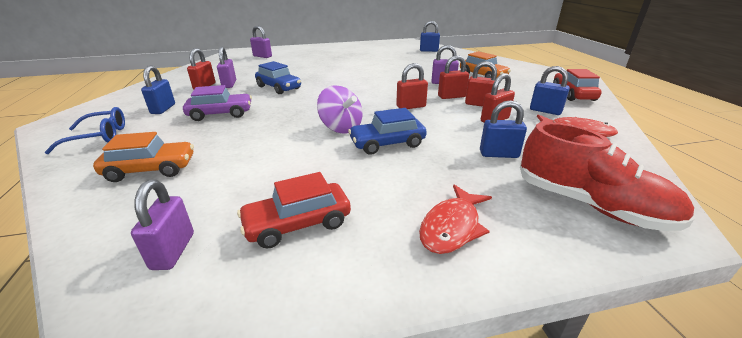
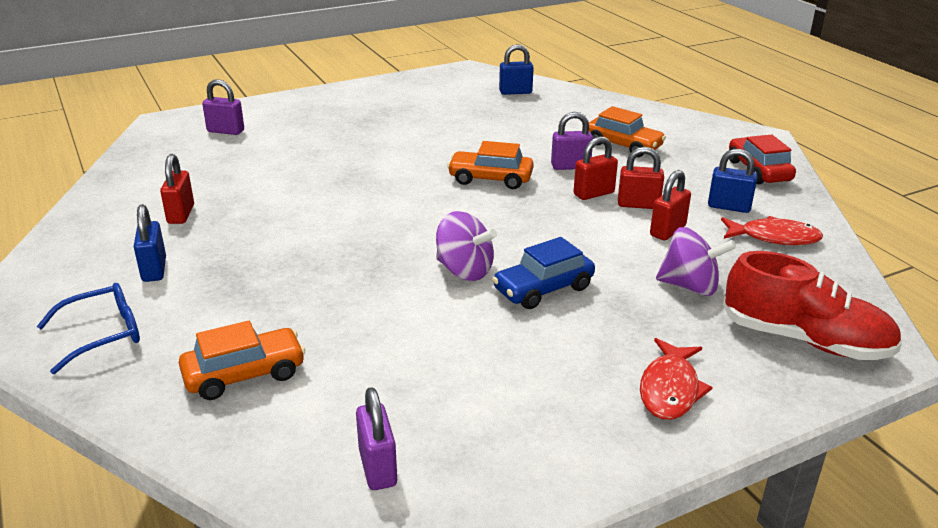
camera: 15 degrees left, 0 degrees up
(221, 114) = (261, 268): purple car -> none
(229, 84) = (221, 205): purple padlock -> none
(279, 88) = (314, 203): blue car -> none
(298, 224) = (498, 414): red car -> none
(389, 85) = (490, 179): none -> orange car
(411, 106) = (544, 220): red padlock -> none
(498, 154) = (690, 286): blue padlock -> purple spinning top

